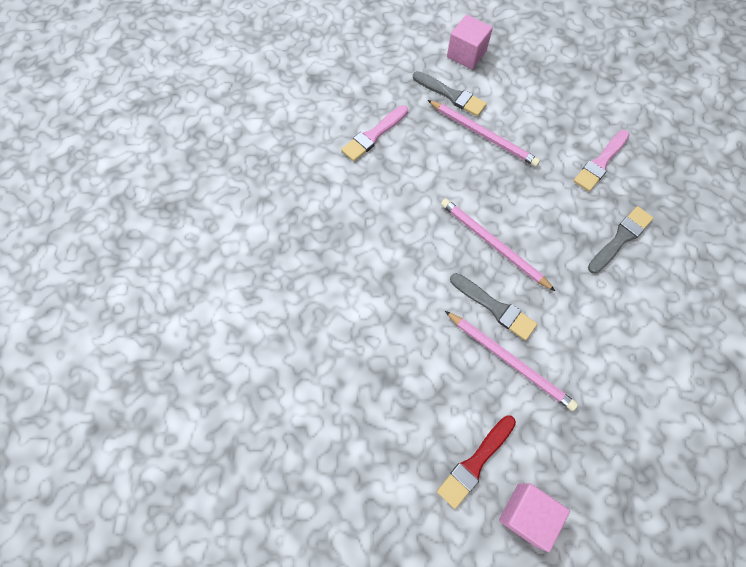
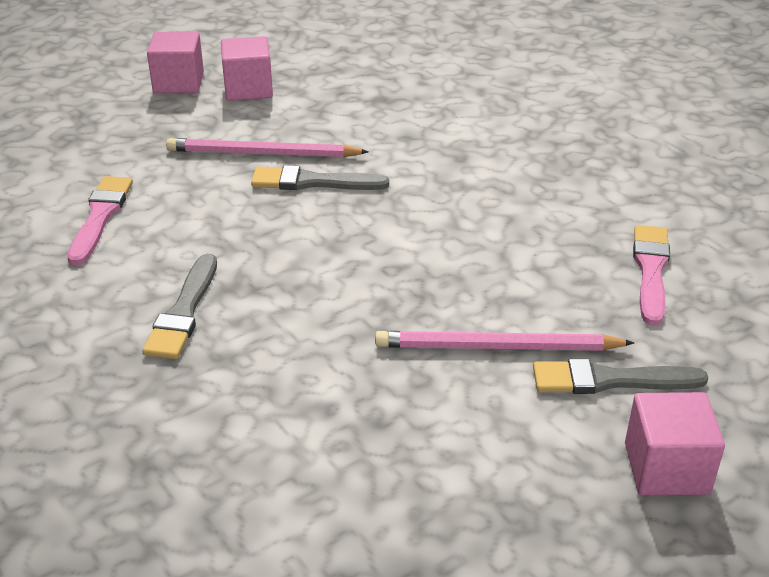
camera: 145 degrees right, 30 degrees down
(475, 463) = (248, 89): red brush -> pink cube
(493, 244) = (363, 231): pink pencil -> none
(600, 163) = (271, 399): pink brush -> pink brush (100, 216)

